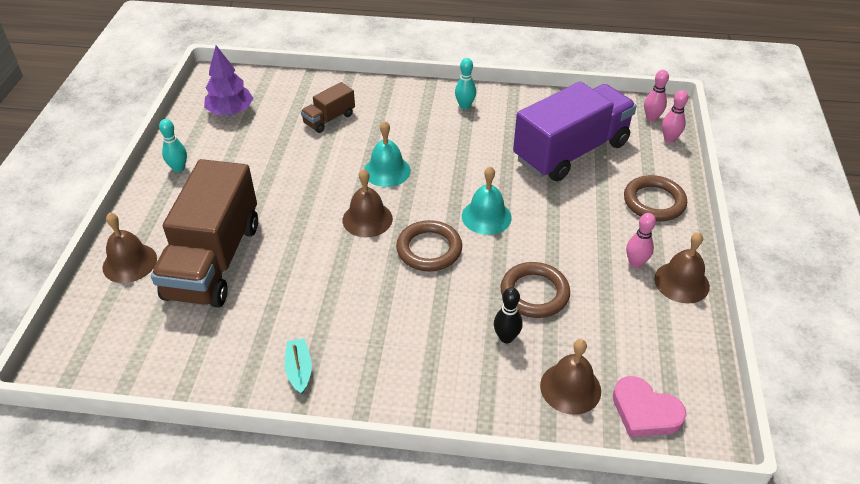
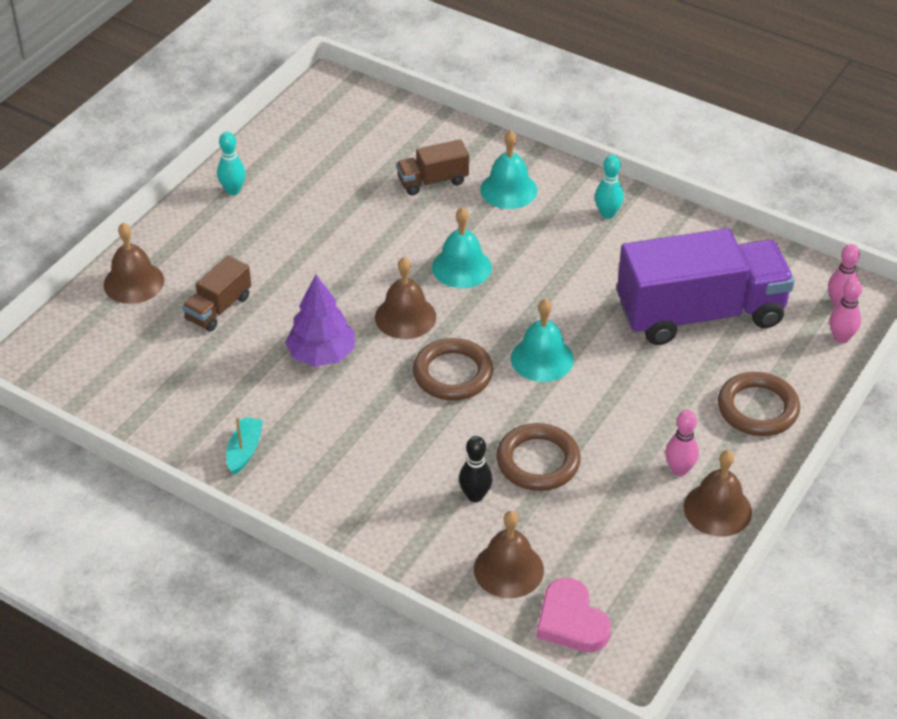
camera: 25 degrees right, 0 degrees up
(214, 260) = (218, 308): brown truck -> brown truck, size x0.46
(231, 111) = (324, 137): purple tree -> purple tree (322, 354)
(387, 109) = (508, 190): none -> turquoise bell

